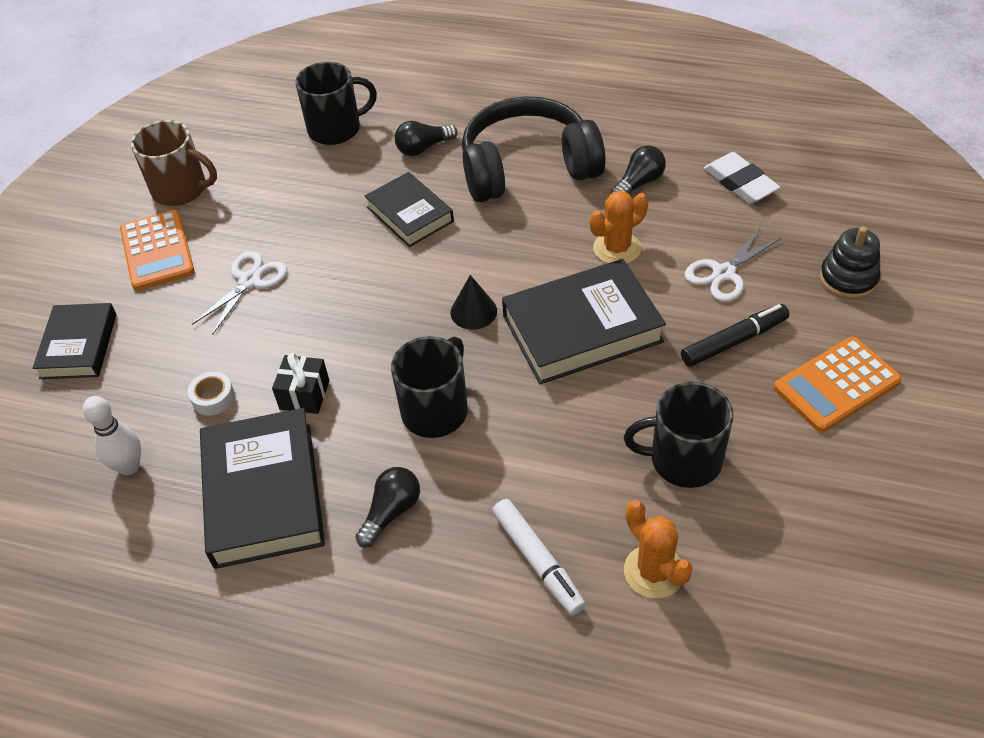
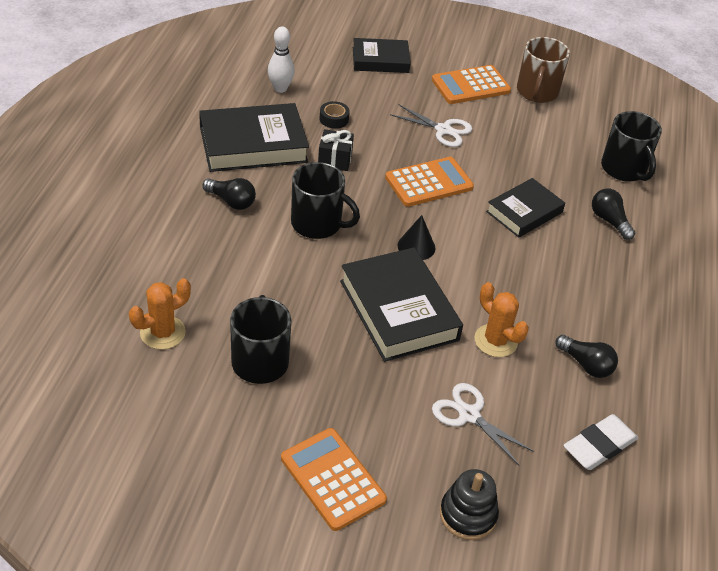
camera: 80 degrees right, 5 degrees down
(213, 398) = (334, 119): white tape -> black tape
(355, 297) = (429, 183): none -> orange calculator
(528, 168) = (594, 287): black headphones -> none
(538, 561) = (181, 271): white marker -> none
(734, 341) = (385, 411): black marker -> none

